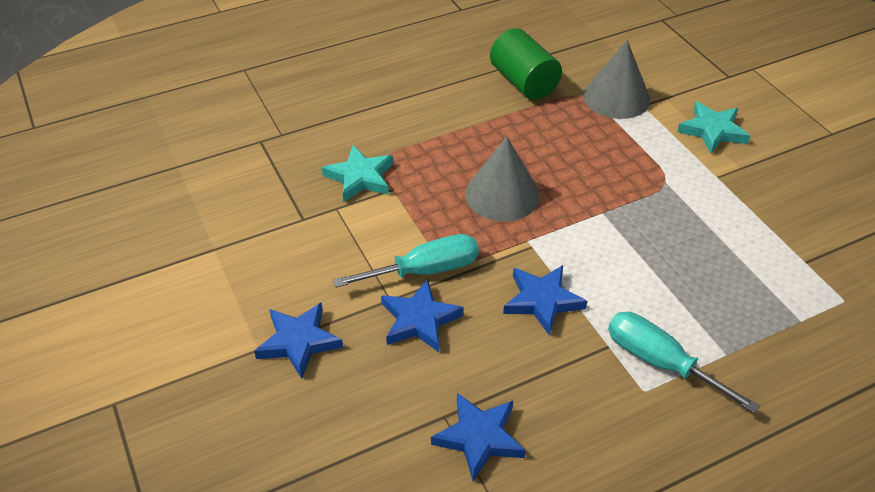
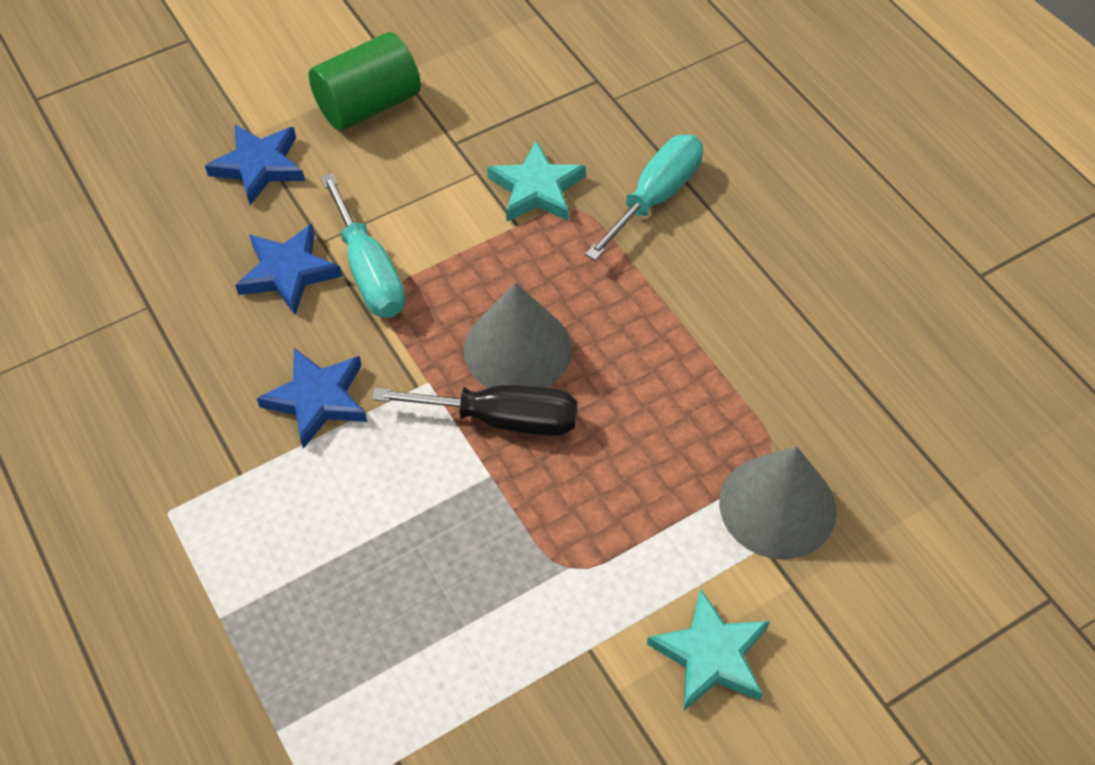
camera: 85 degrees right, 10 degrees up
(479, 438) = (116, 340): blue star -> none
(523, 82) = (790, 370): green cylinder -> green cylinder (368, 105)
(559, 205) = (502, 419): none -> black screwdriver
(660, 362) = (210, 533): turquoise screwdriver -> turquoise screwdriver (655, 197)

